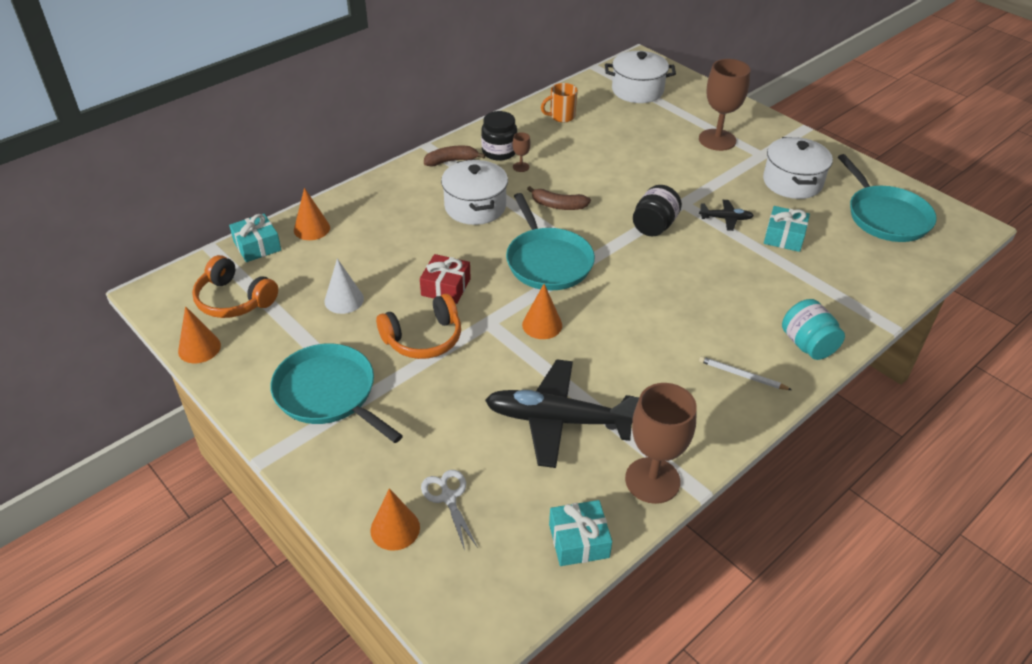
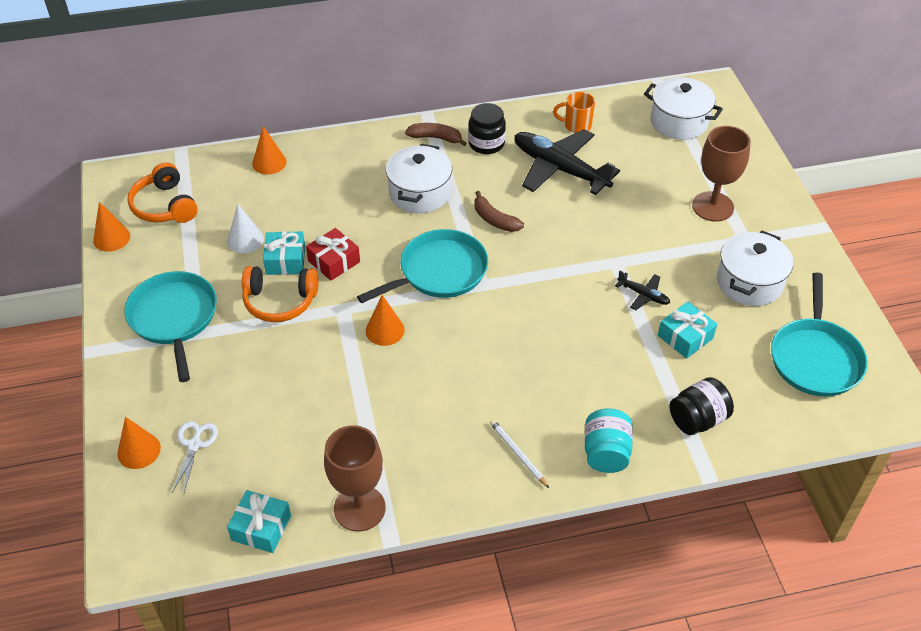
camera: 30 degrees right, 5 degrees up
(257, 246) = (216, 163): turquoise gift -> turquoise gift (285, 260)
(521, 167) = (493, 167): brown goblet -> none
(547, 261) = (439, 272): turquoise pan -> turquoise pan turned 135 degrees counterclockwise
(558, 420) = (327, 421): black plane -> black plane (560, 169)
(654, 226) = (566, 275): black jar -> black jar (698, 419)

